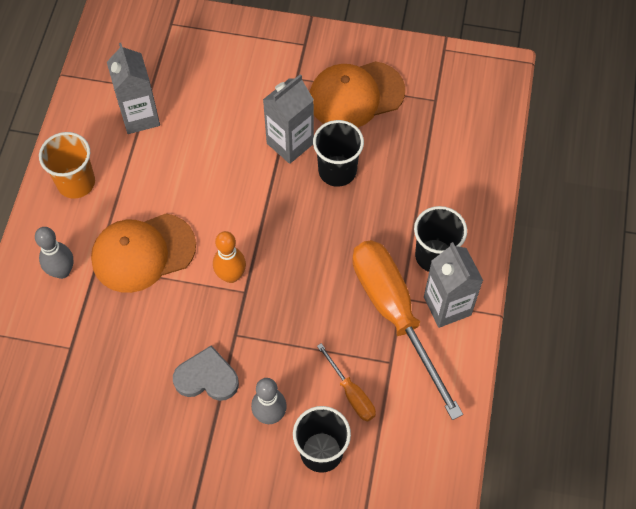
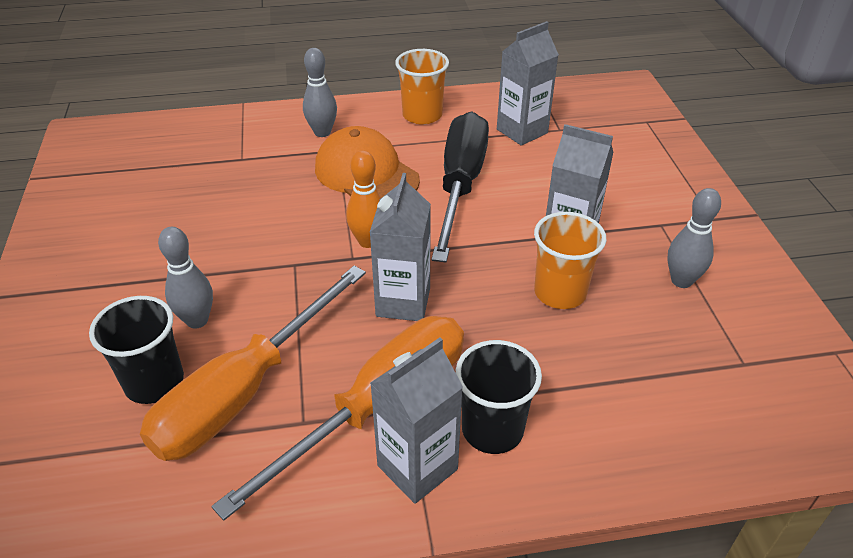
camera: 70 degrees right, 20 degrees down
(191, 188) = (460, 185): none -> black screwdriver
(207, 377) = (233, 256): grey heart -> none
(307, 271) = (403, 302): none -> grey carton
(337, 171) = (560, 292): black cup -> orange cup
(351, 393) = (244, 391): orange screwdriver -> orange screwdriver, size x2.21
(356, 95) = (681, 281): orange cap -> grey bowling pin

